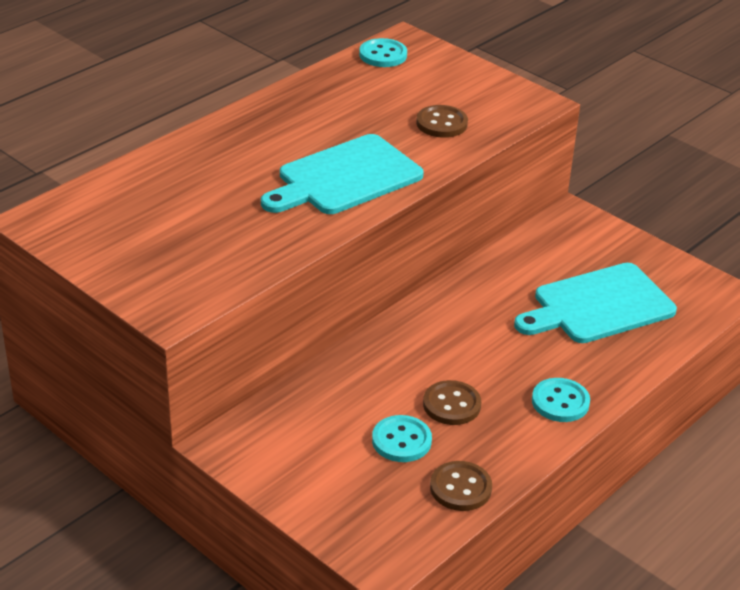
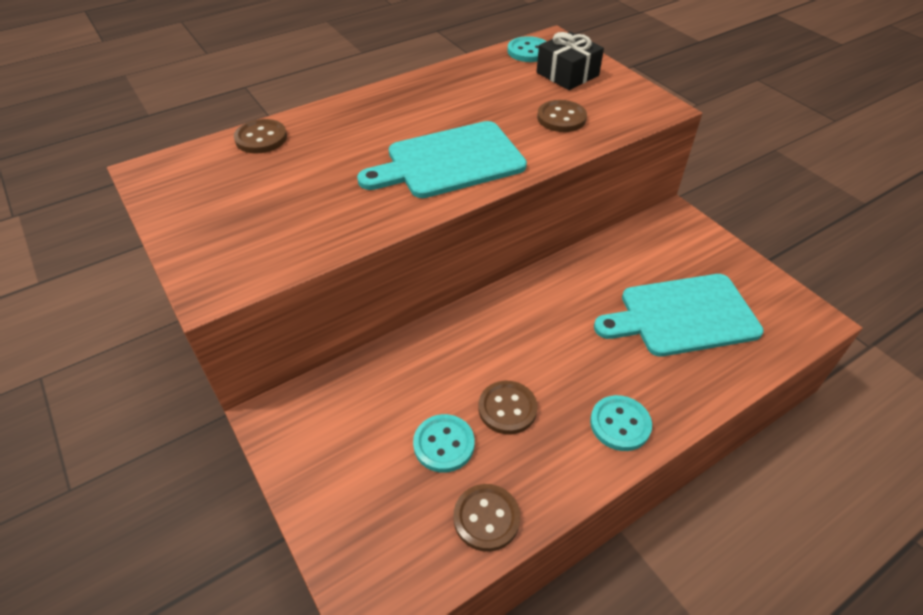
camera: 15 degrees right, 10 degrees up
(136, 175) = (261, 138): none -> brown button
(433, 76) = (567, 74): none -> black gift

